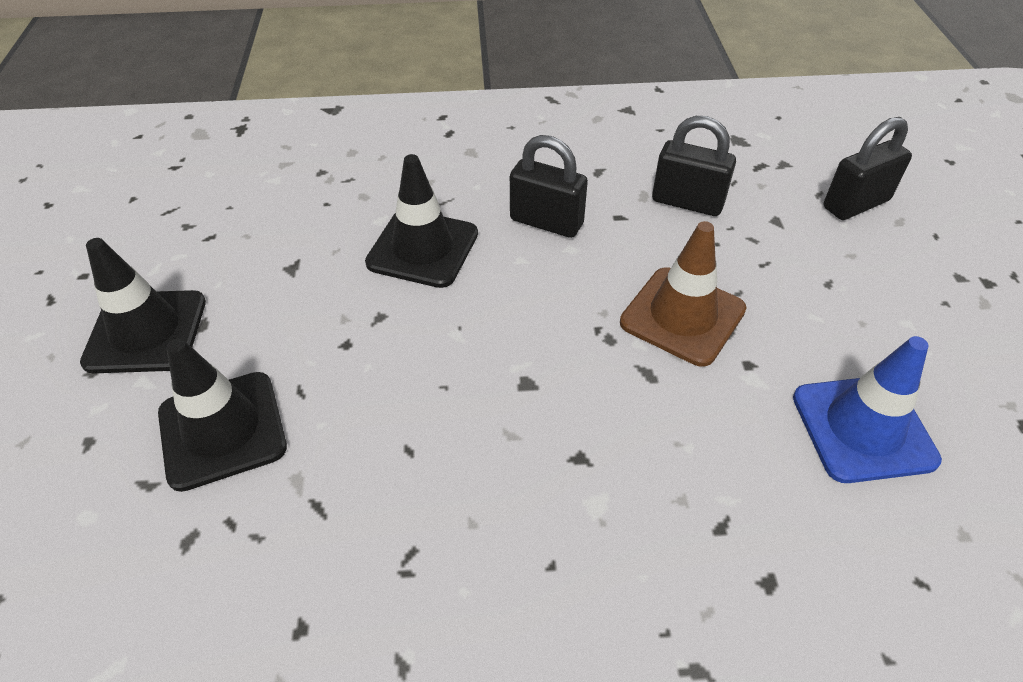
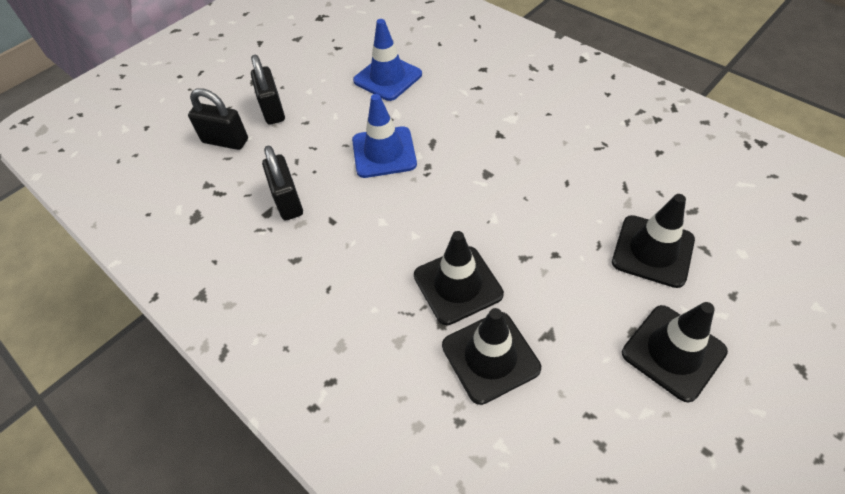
camera: 130 degrees left, 5 degrees up
(333, 219) = (490, 357): none -> black traffic cone
(546, 222) = (371, 247): black padlock -> black padlock (273, 110)
(682, 316) = (384, 152): brown traffic cone -> blue traffic cone

